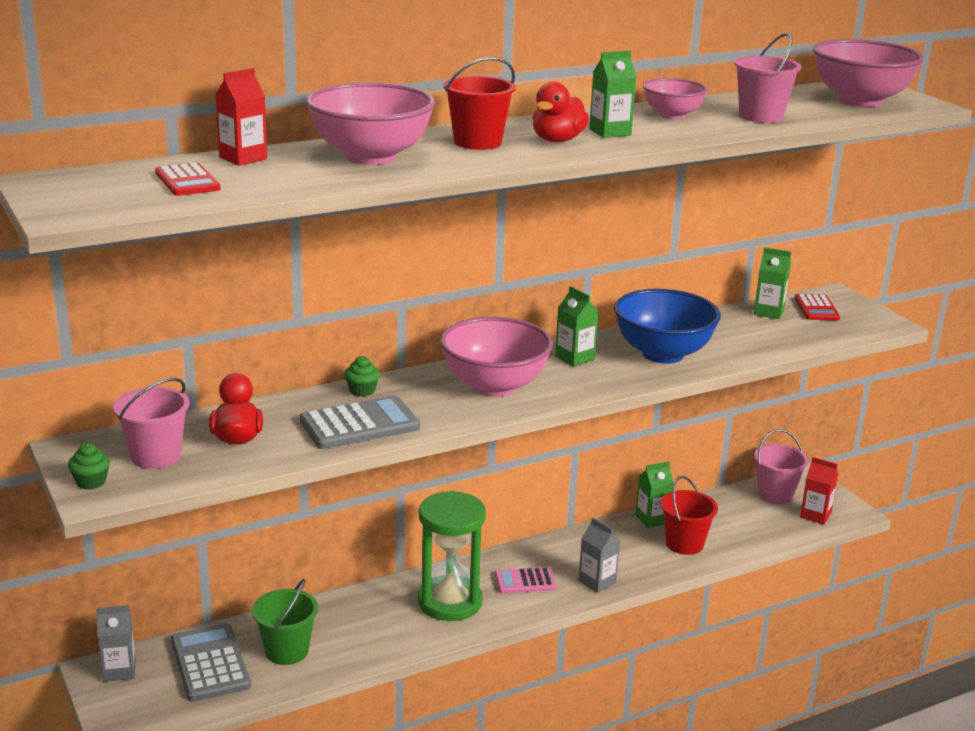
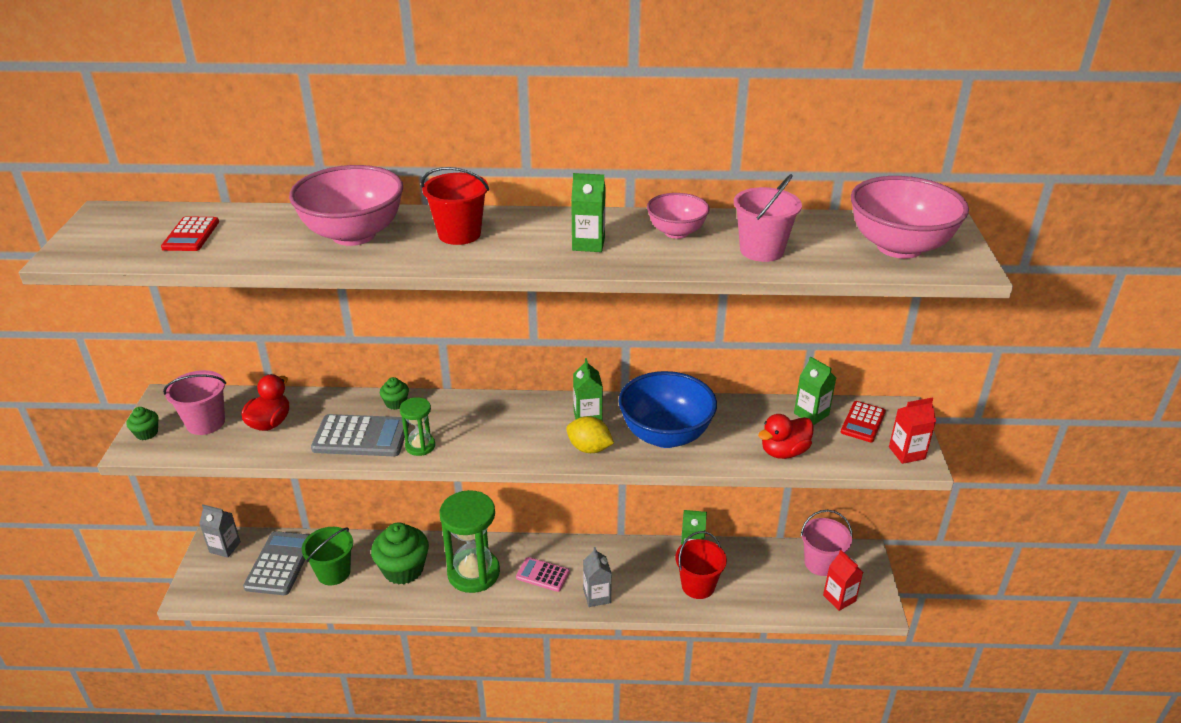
camera: 30 degrees right, 10 degrees up
(243, 158) = (263, 216): red carton -> red carton (906, 453)
(367, 623) = (403, 569): none -> green cupcake
(434, 416) = (420, 446): none -> green hourglass
(494, 386) = (495, 429): pink bowl -> none
(557, 140) = (528, 245): red duck -> red duck (784, 451)
(605, 379) = (589, 448): none -> yellow lemon

